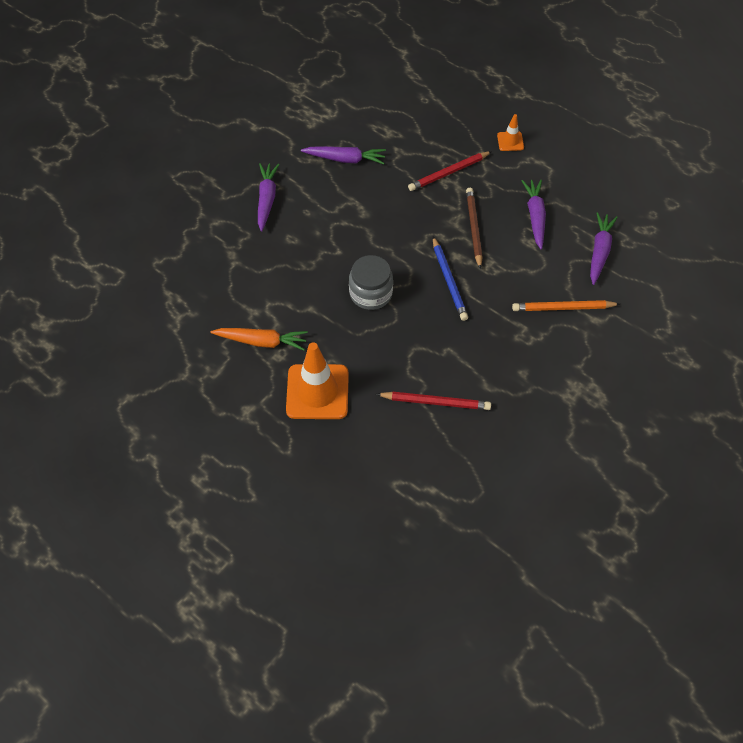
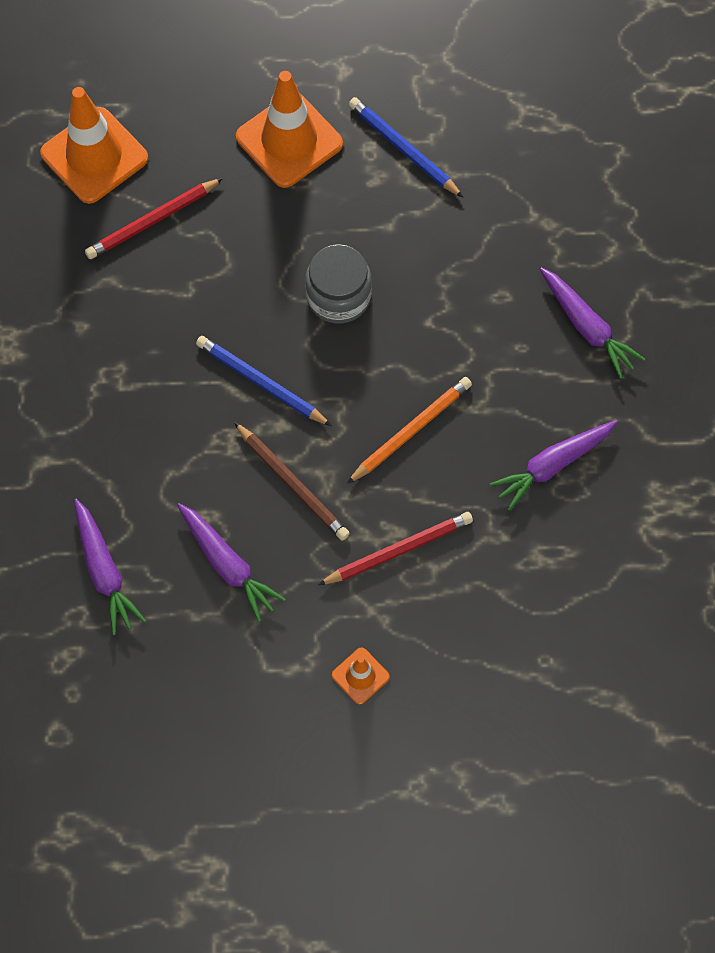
camera: 140 degrees right, 10 degrees up
(261, 341) = (403, 149): orange carrot -> blue pencil
(438, 466) = (94, 156): none -> orange traffic cone
(448, 173) = (398, 550): red pencil -> red pencil turned 45 degrees clockwise
(563, 308) = (94, 448): orange pencil -> orange pencil (411, 431)

